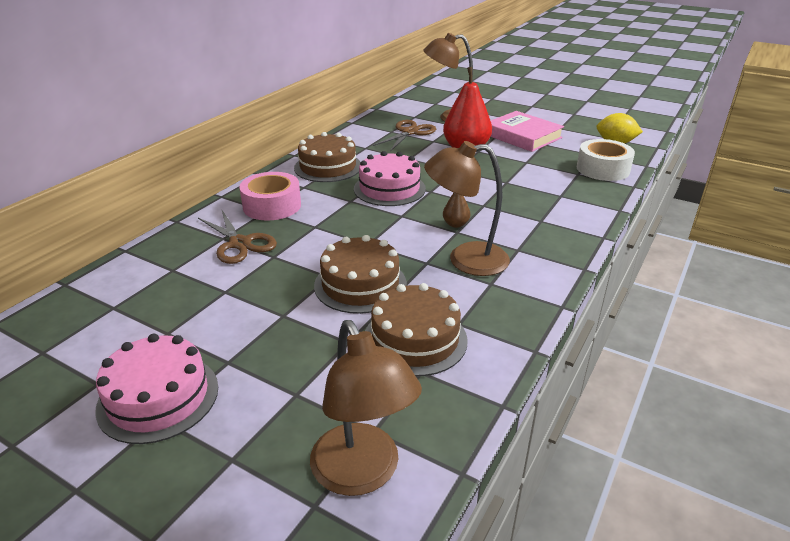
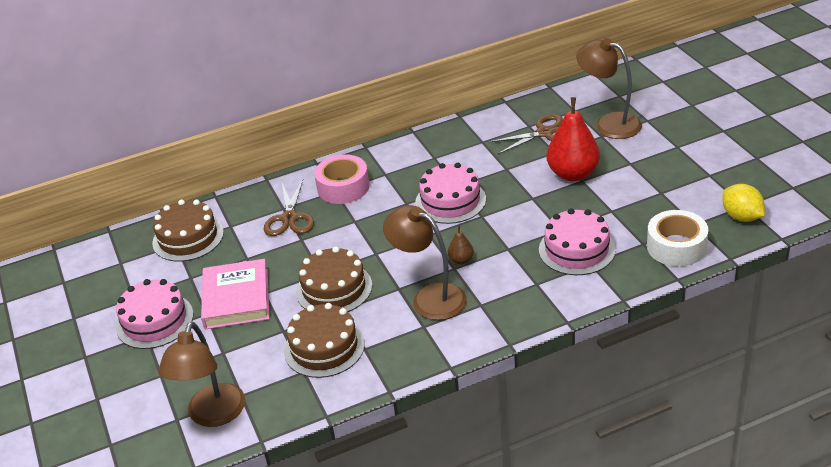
camera: 40 degrees right, 5 degrees up
(328, 167) = (426, 156): brown cake -> brown cake (188, 237)
(522, 136) = (652, 174): pink book -> pink book (236, 299)
(537, 190) = (576, 249): none -> pink cake

